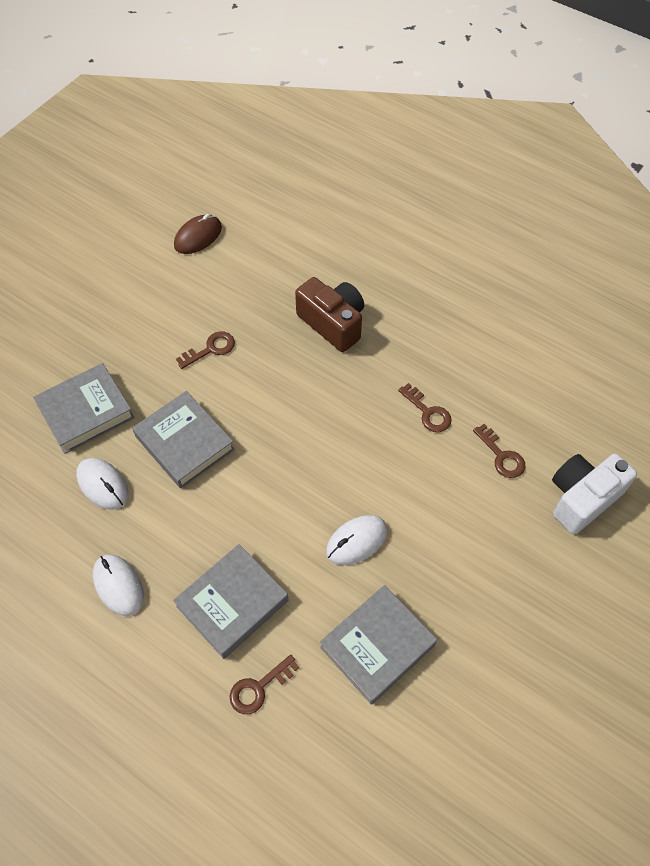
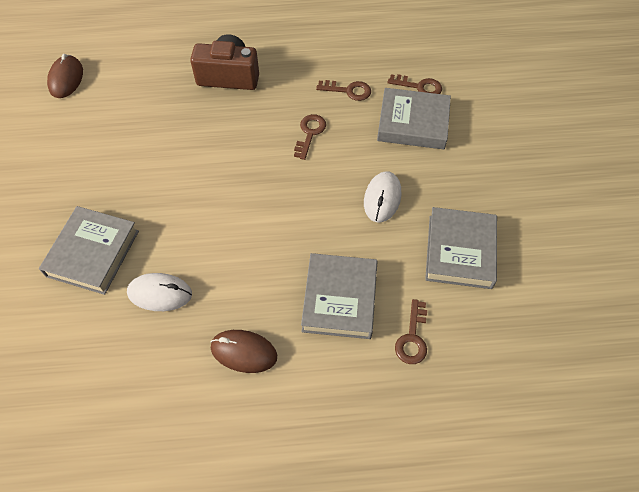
camera: 40 degrees left, 0 degrees up
(118, 585) = (244, 352): white mouse -> brown mouse
(184, 443) = (197, 221): grey book -> grey book (413, 123)
(210, 349) = (153, 147): brown key -> brown key (310, 133)
(582, 498) = (488, 80): white camera -> none

